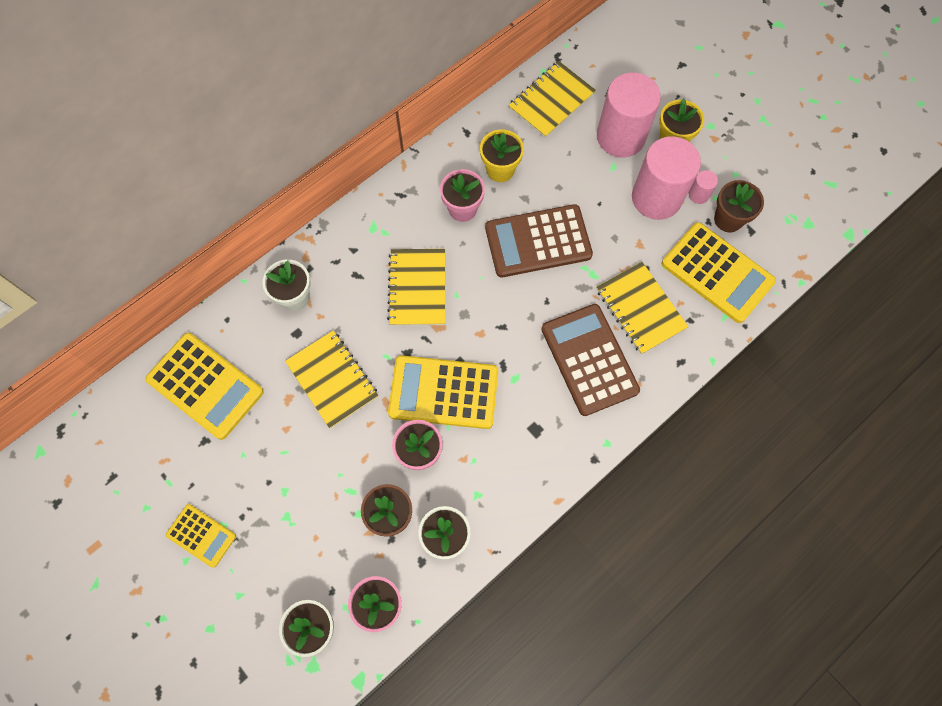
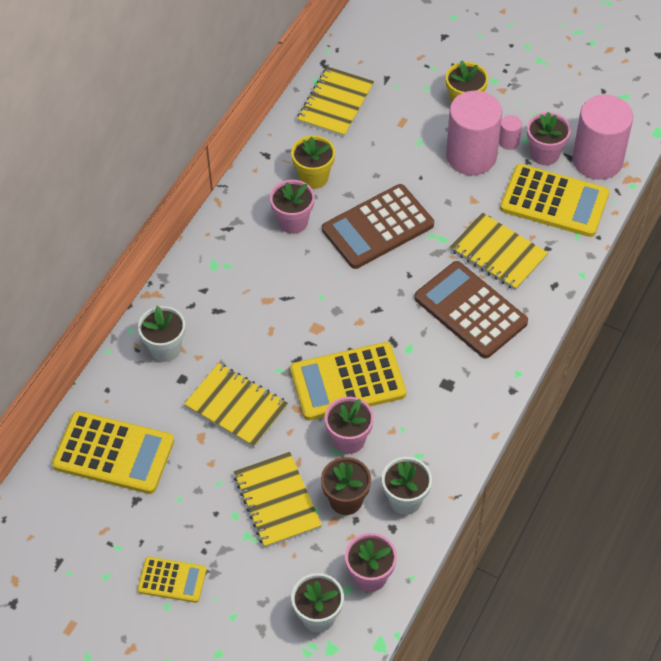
camera: 20 degrees left, 15 degrees down
(417, 288) = (281, 303): yellow notebook -> yellow notebook (277, 501)
(620, 137) = (415, 115): pink cylinder -> pink cylinder (597, 160)
(728, 219) = (544, 154): brown flower pot -> pink flower pot

